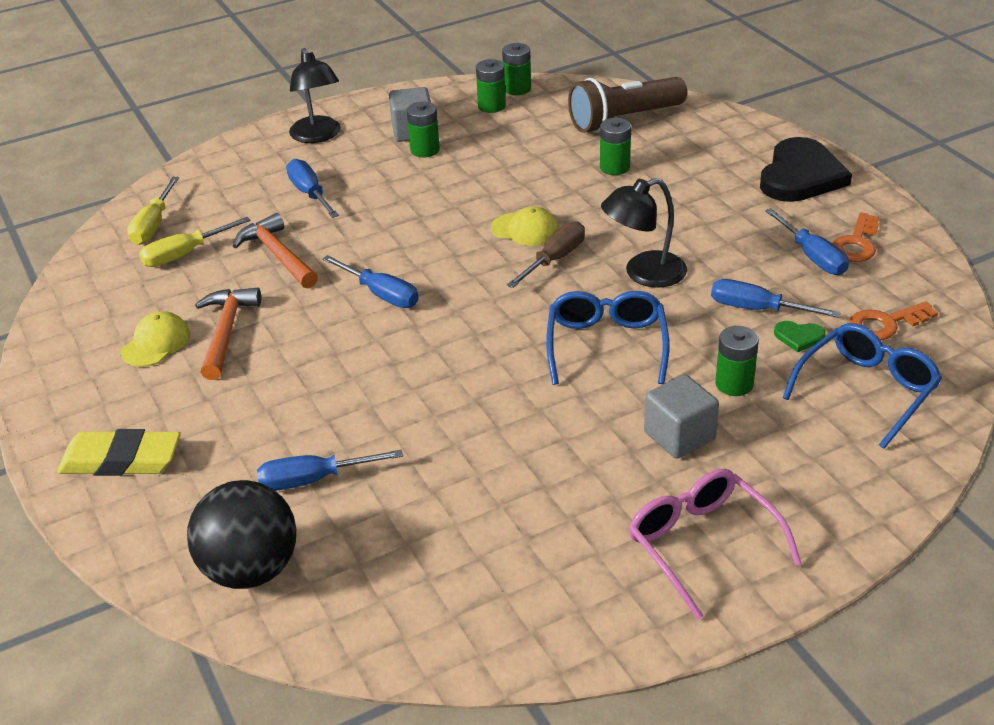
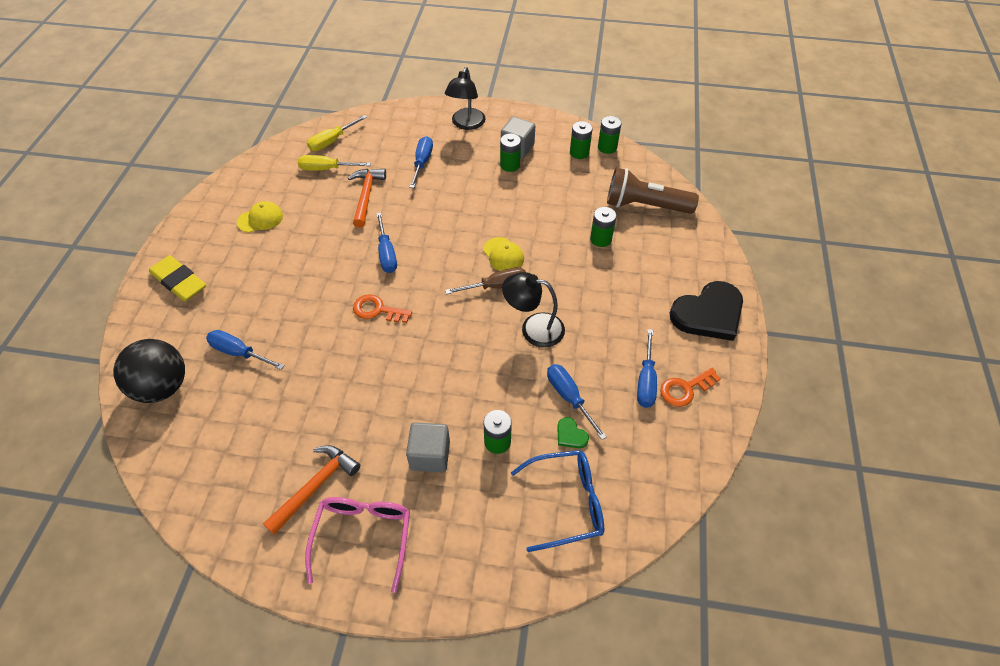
camera: 35 degrees right, 15 degrees up
(226, 332) = (295, 232): orange hammer -> orange hammer (315, 486)
(606, 346) = (459, 366): blue glasses -> none
(886, 324) = (634, 462): orange key -> orange key (377, 310)

